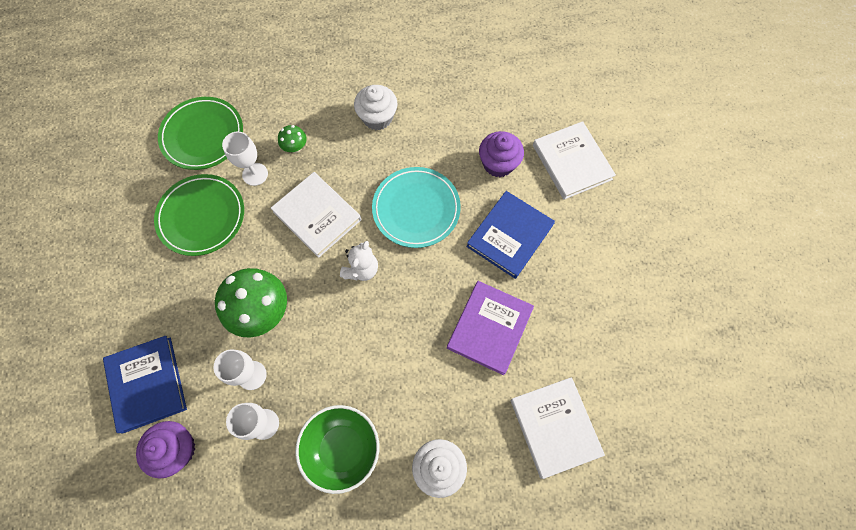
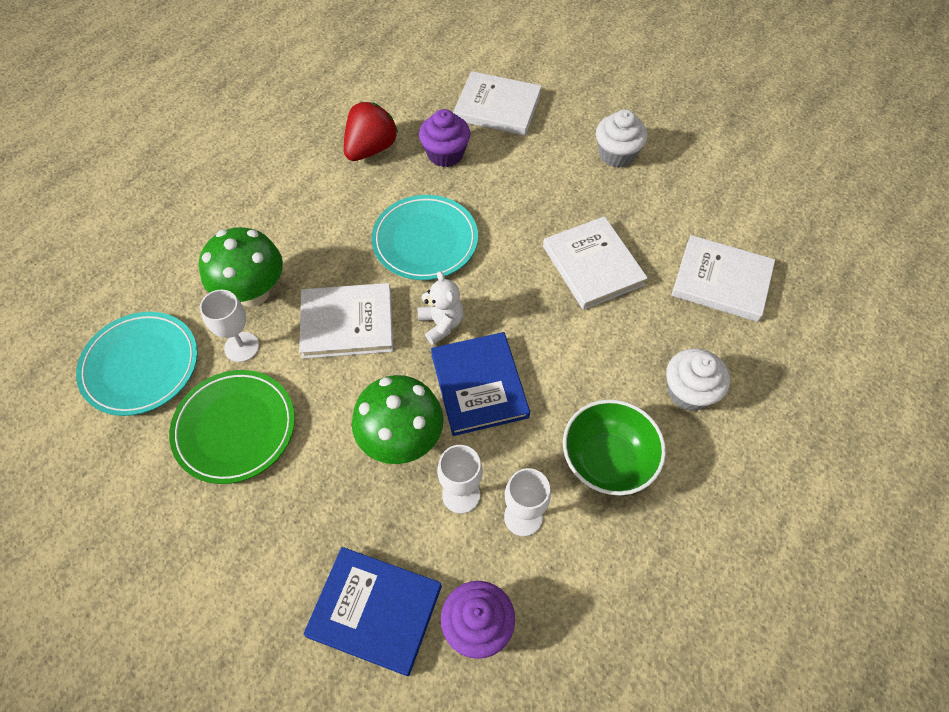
camera: 50 degrees left, 10 degrees down
(203, 135) = (141, 366): green plate -> turquoise plate
(295, 148) = (253, 292): green mushroom -> green mushroom, size x2.12
(377, 117) = (299, 206): white cupcake -> white cupcake (616, 154)
(460, 118) = (371, 149): none -> red strawberry
(489, 328) = (593, 265): purple book -> white book
(509, 236) = (521, 193): blue book -> blue book (479, 385)

